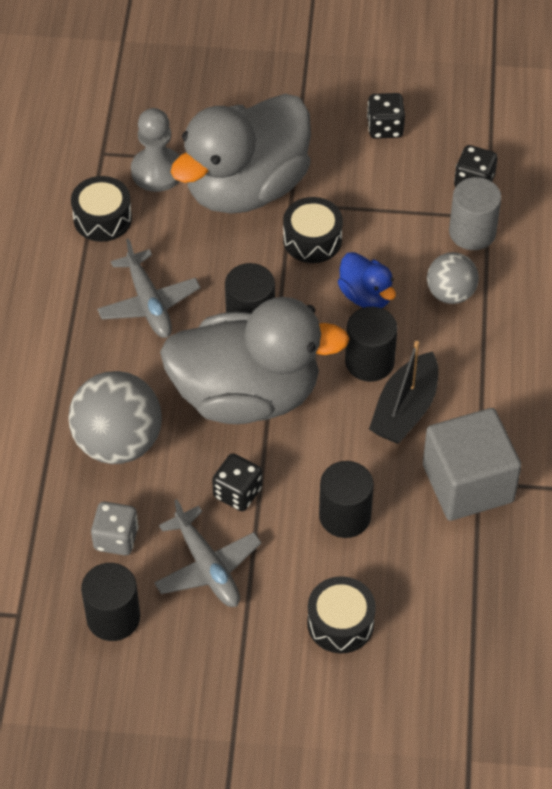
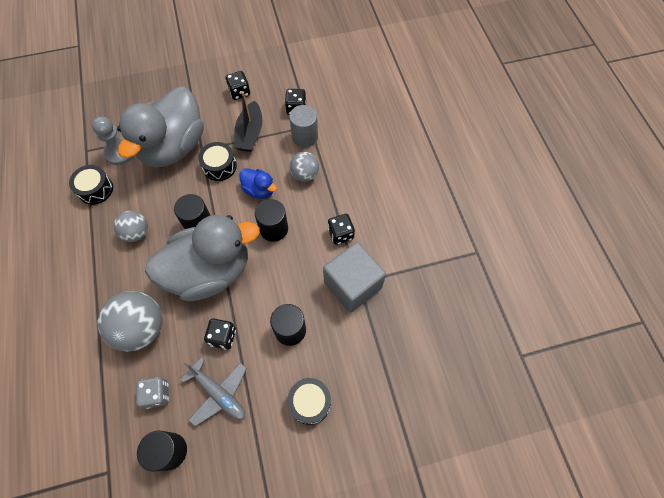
camera: 20 degrees left, 10 degrees up
(148, 303) = (136, 233): grey plane -> grey ball
(405, 409) = (303, 251): black boat -> black boat (250, 134)
(477, 402) = (340, 234): none -> black dice

